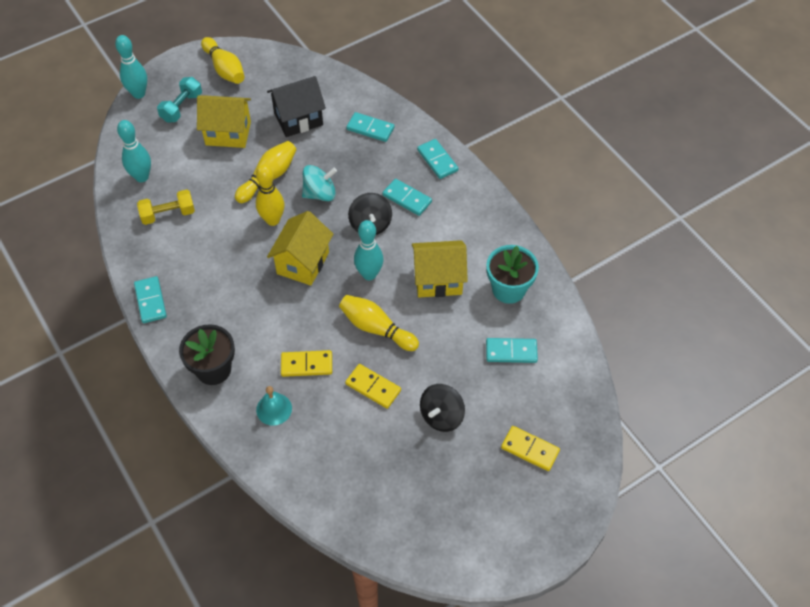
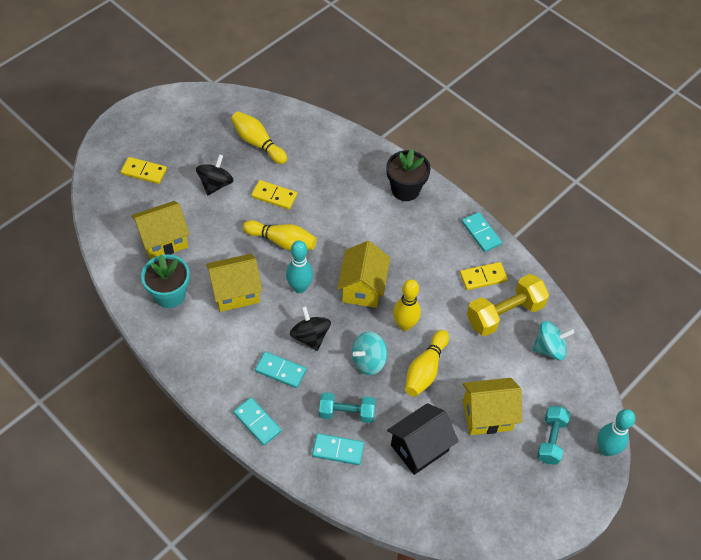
camera: 165 degrees right, 0 degrees up
(142, 177) = (549, 348): turquoise bowling pin -> turquoise spinning top
(168, 214) = (504, 314): yellow dumbbell -> yellow dumbbell, size x1.52
(224, 69) = (528, 504): yellow bowling pin -> yellow bowling pin (258, 143)
(274, 409) = (347, 169): turquoise bell -> none
(306, 364) = (332, 204): yellow domino -> yellow domino (483, 277)
(354, 155) = (346, 413): none -> turquoise dumbbell
(511, 352) = (163, 241): turquoise domino -> yellow house

